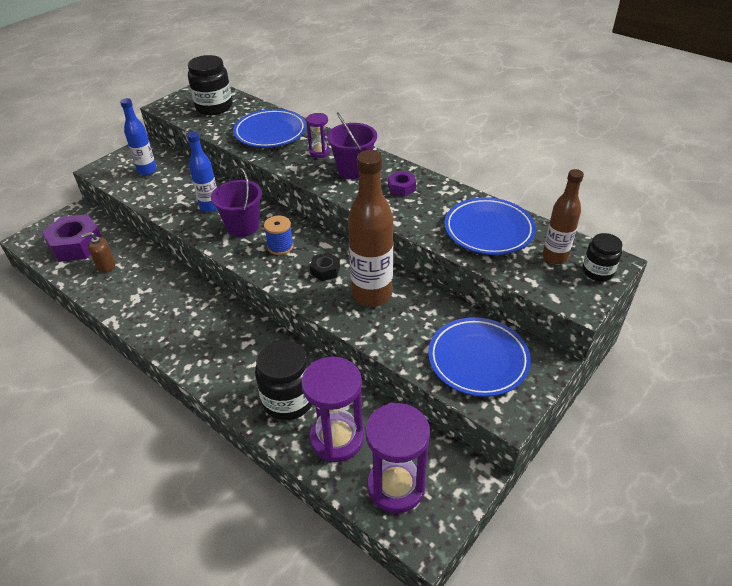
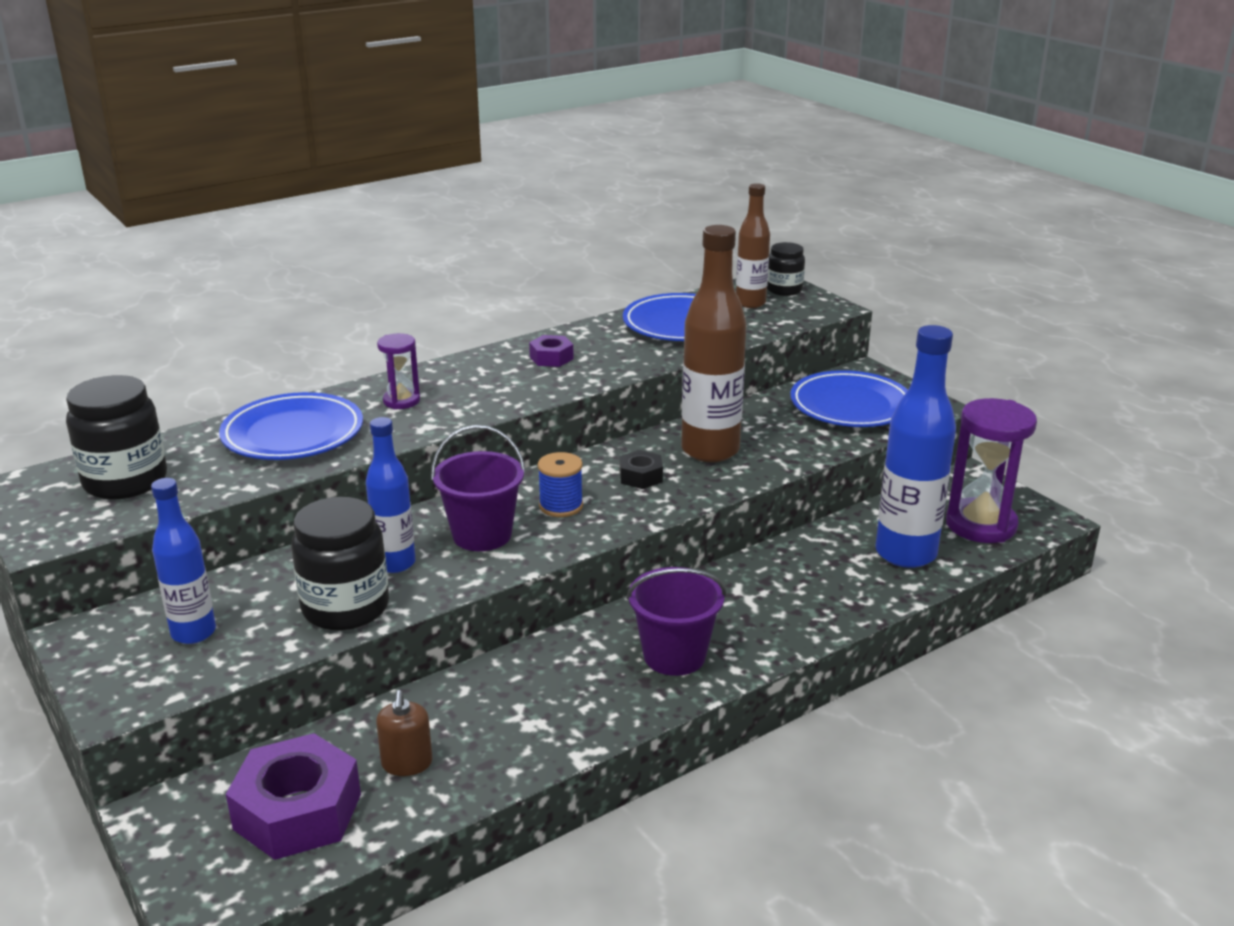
camera: 75 degrees left, 15 degrees down
(288, 400) = (832, 582): black jar -> black jar (345, 608)
(337, 439) = (905, 554): purple hourglass -> blue bottle
(353, 170) = (476, 383): purple bucket -> purple bucket (674, 656)

